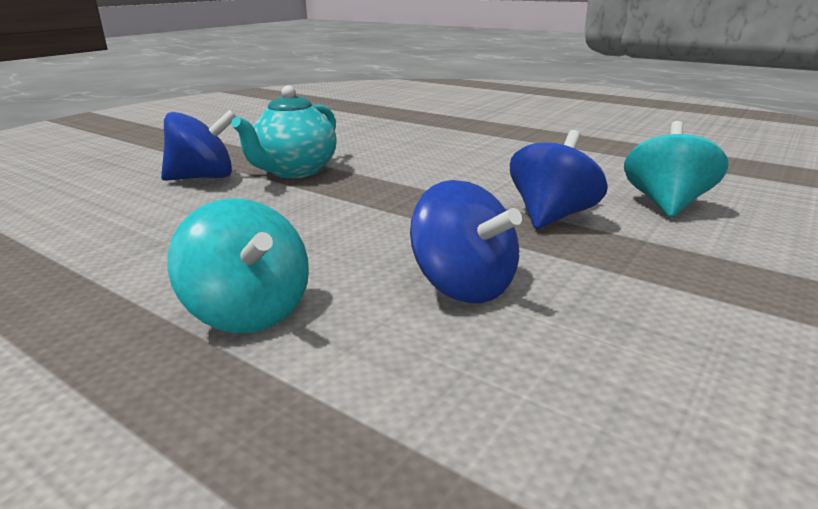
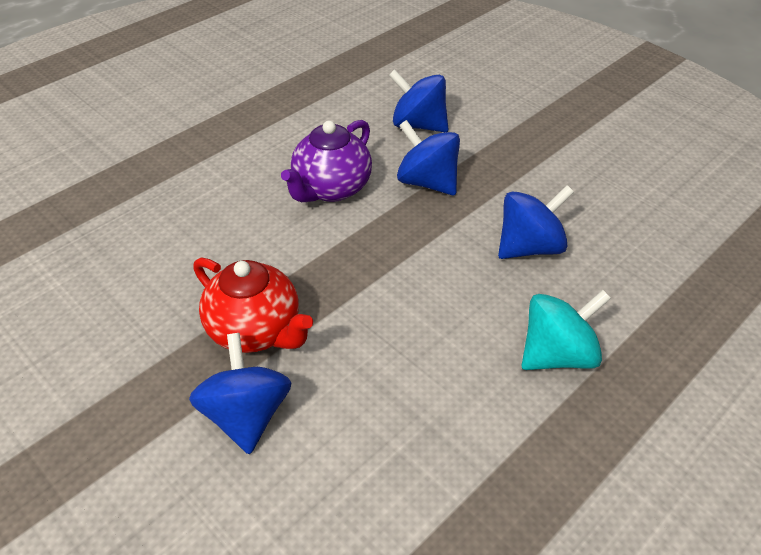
camera: 80 degrees left, 20 degrees up
(294, 171) = (256, 331): turquoise teapot -> red teapot
(499, 177) = (331, 188): none -> purple teapot
(666, 204) = (418, 125): turquoise spinning top -> blue spinning top

